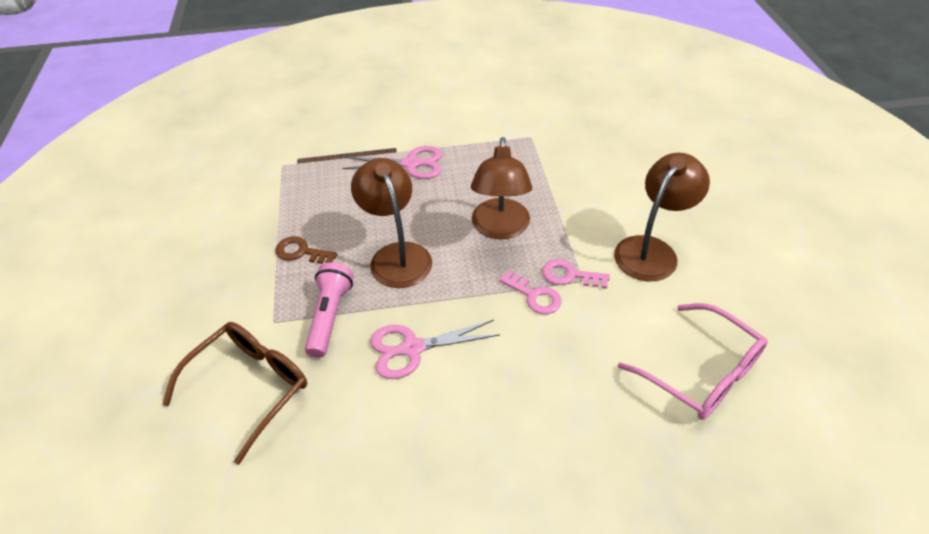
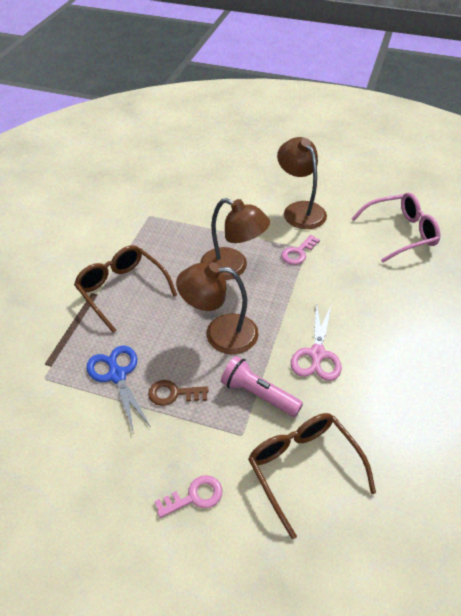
camera: 65 degrees left, 0 degrees up
(301, 252) = (173, 394): brown key -> brown key turned 45 degrees clockwise
(306, 206) = (117, 375): none -> blue scissors
(411, 164) = (122, 290): pink scissors -> brown glasses
(534, 296) = (305, 276): pink key -> pink key (194, 496)

